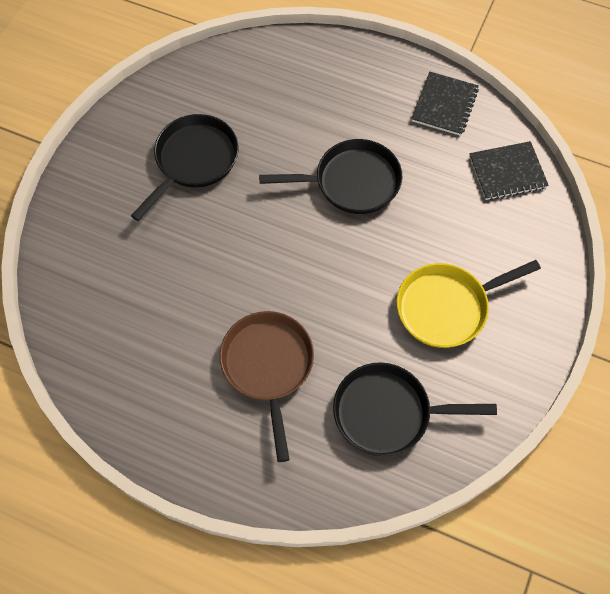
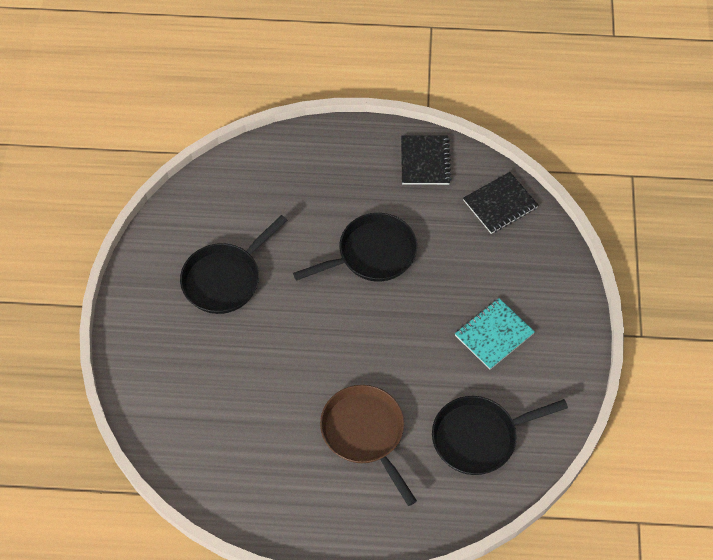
camera: 20 degrees left, 5 degrees down
(193, 161) = (225, 279): black pan -> black pan turned 150 degrees counterclockwise
(447, 307) = (494, 335): yellow pan -> turquoise notebook

